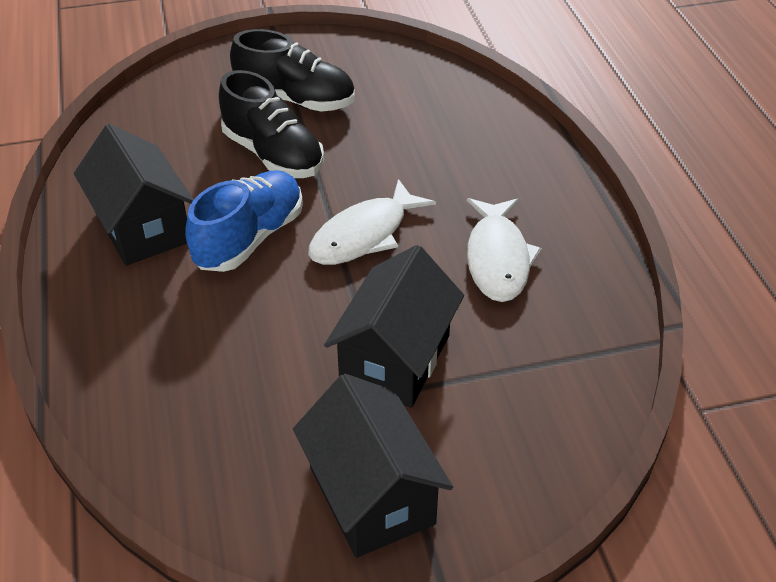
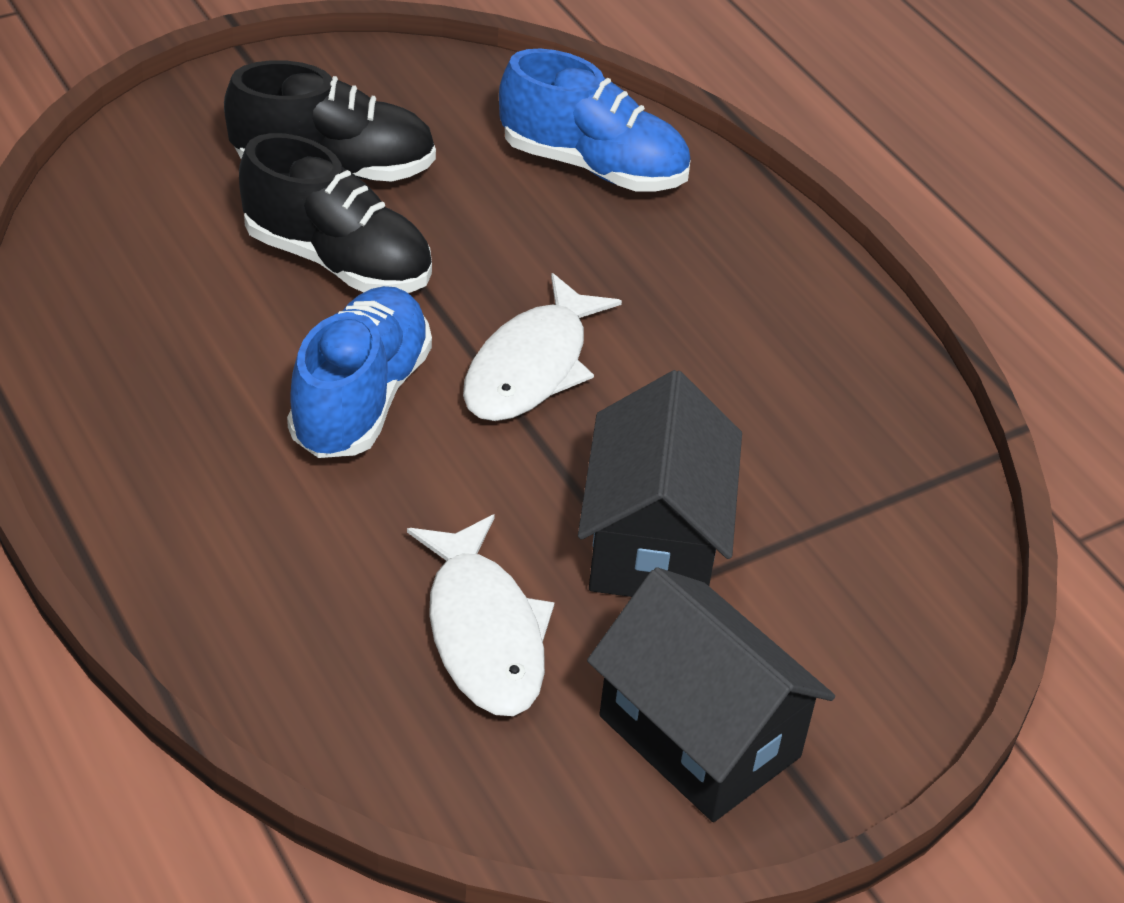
camera: 20 degrees left, 0 degrees up
(142, 227) = (183, 407): black house -> none
(456, 119) = (593, 166): none -> blue shoe
(498, 259) = (738, 372): white fish -> white fish (484, 632)

